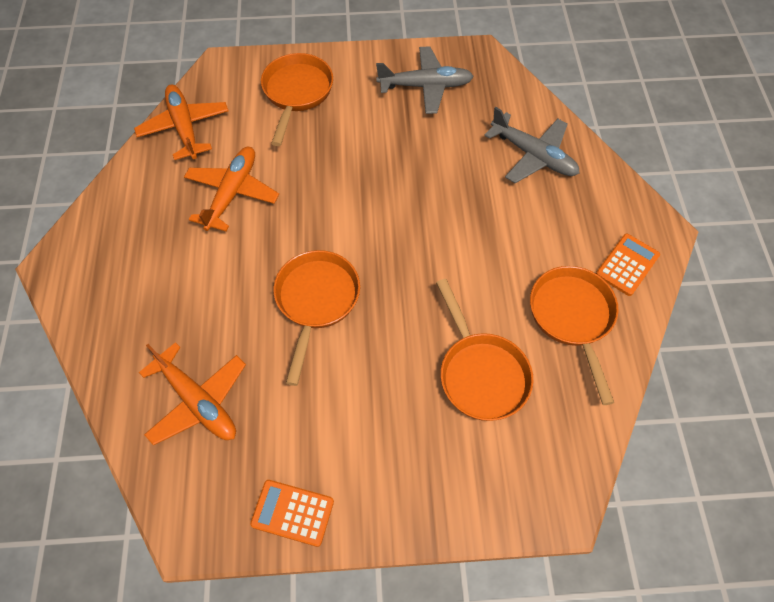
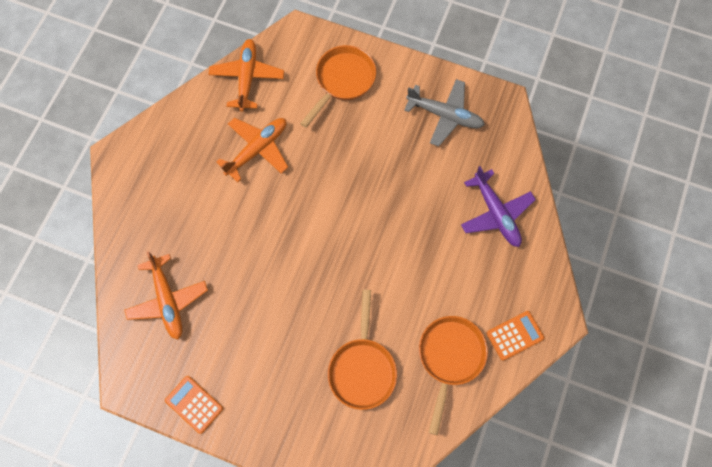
camera: 25 degrees right, 10 degrees up
(316, 301) = (277, 262): orange pan -> none
(533, 156) = (496, 213): grey plane -> purple plane

